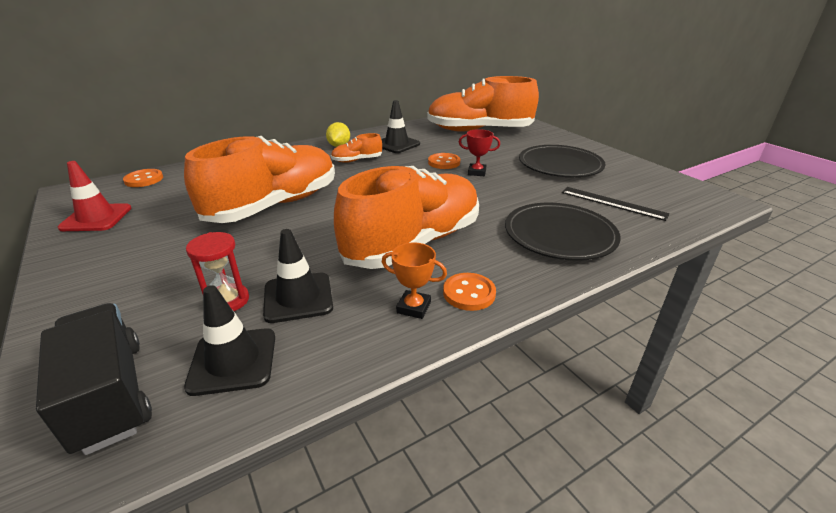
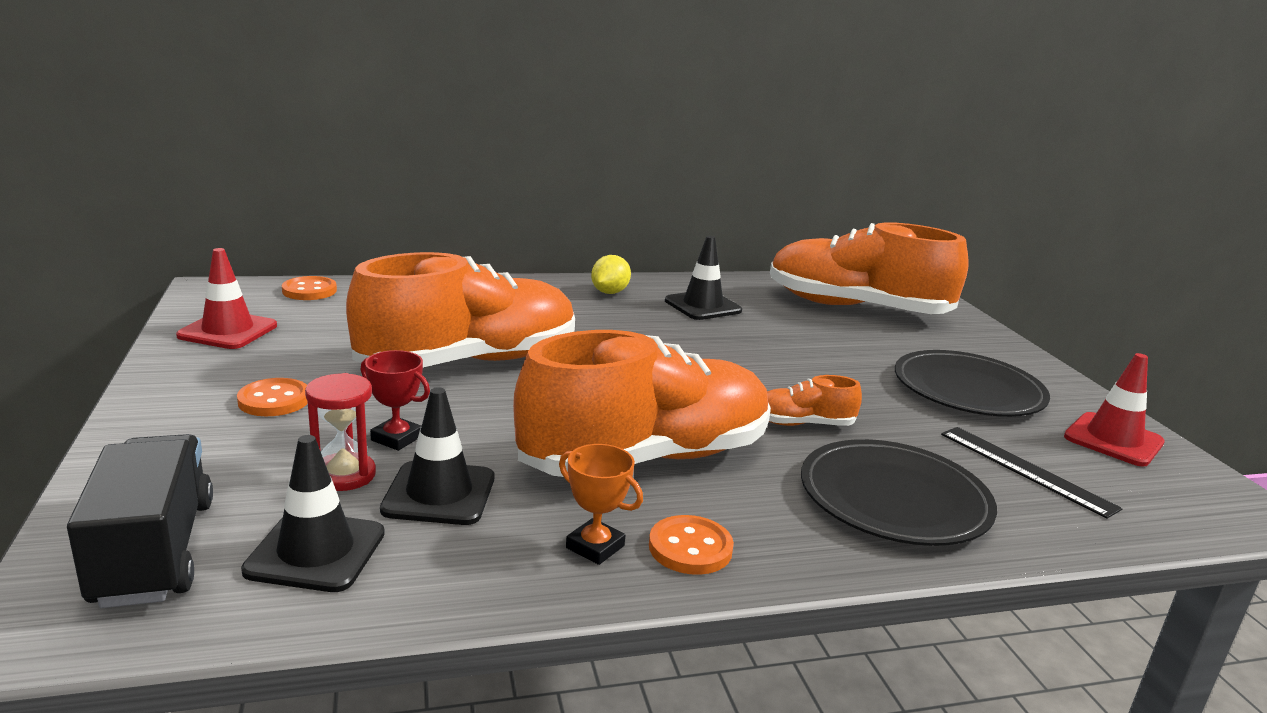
camera: 15 degrees right, 10 degrees down
(357, 160) = (626, 319): orange shoe -> orange shoe (802, 424)
(444, 162) = (764, 348): orange button -> orange button (274, 400)
(477, 172) = (811, 374): red trophy -> red trophy (396, 438)
(642, 177) = (1113, 440): none -> red traffic cone

